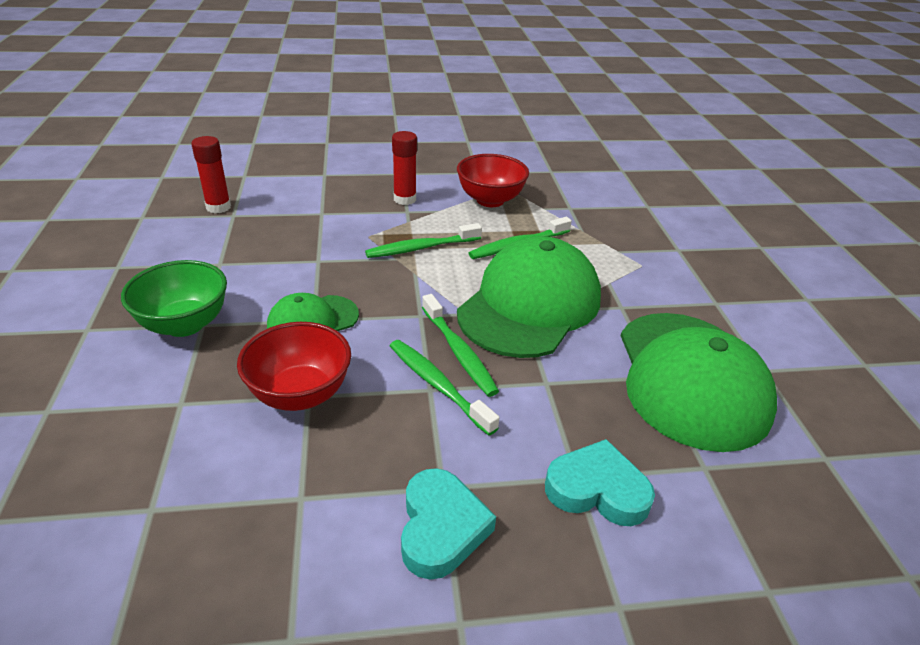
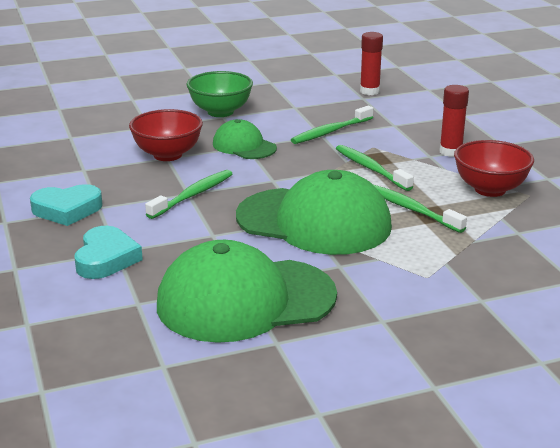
camera: 80 degrees right, 10 degrees down
(458, 351) = (234, 198): green toothbrush -> green toothbrush (331, 131)

